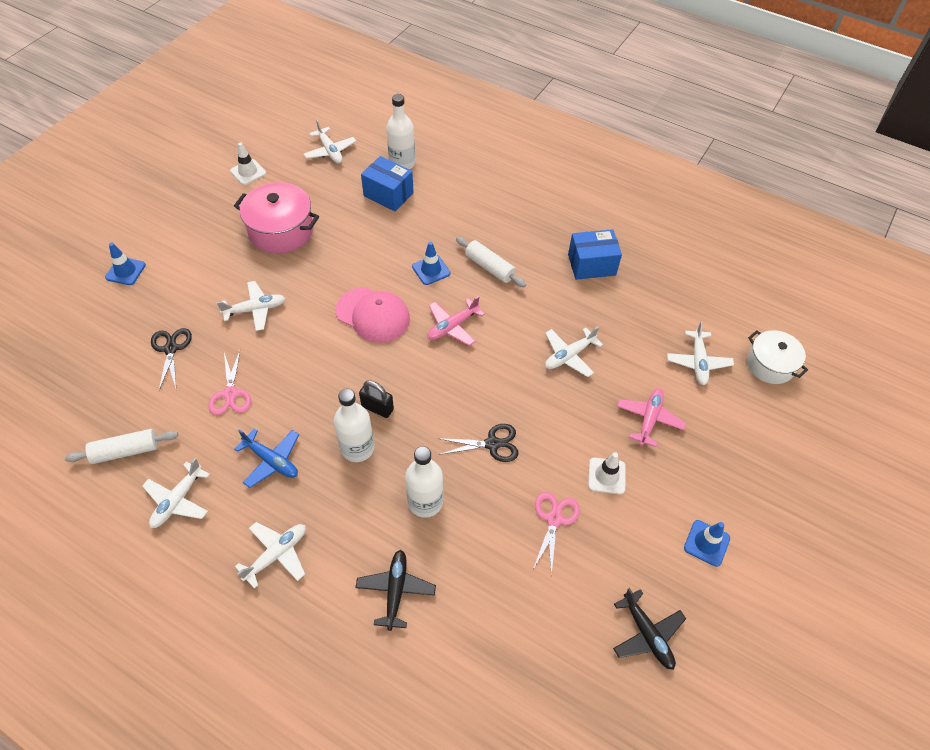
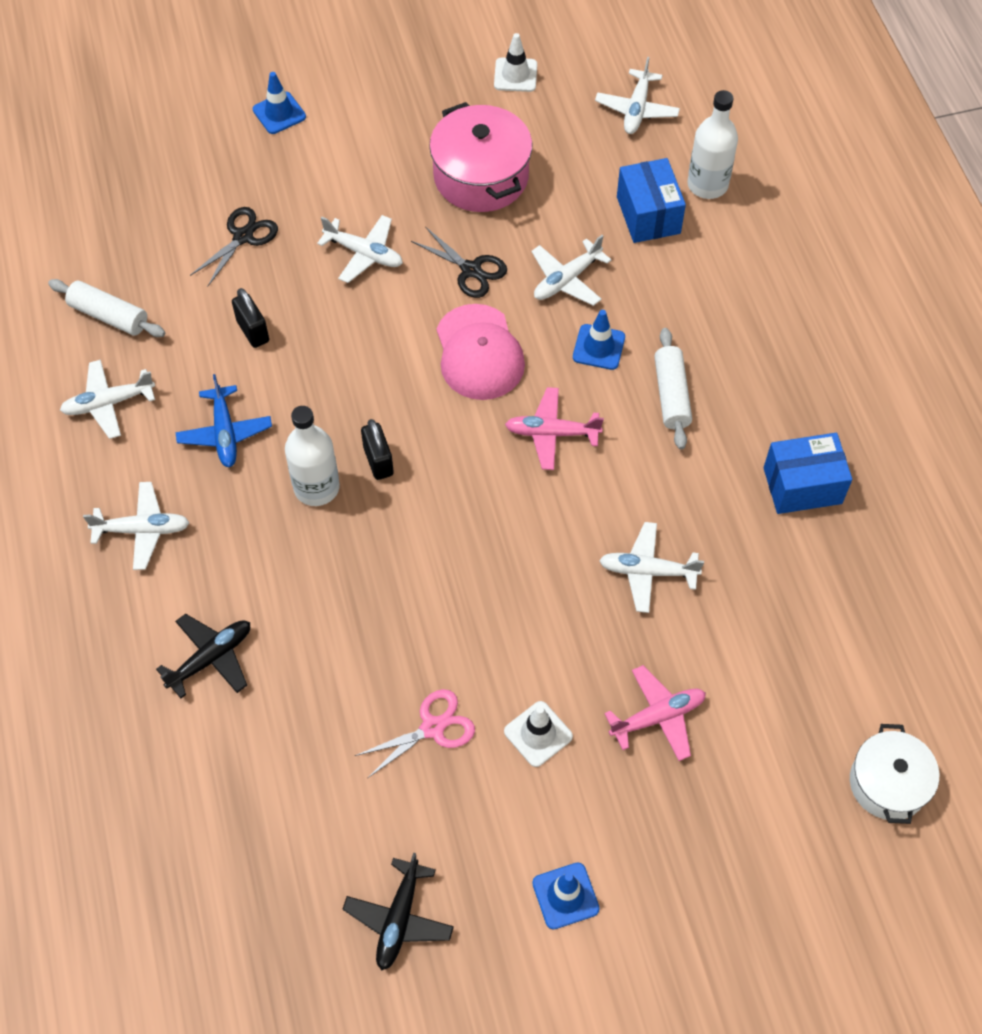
camera: 45 degrees right, 5 degrees up
(230, 394) = (253, 331): pink scissors -> black padlock
(425, 502) = (325, 598): white bottle -> none
(492, 444) = (455, 597): black scissors -> black scissors (471, 270)
(591, 265) = (802, 485): blue box -> blue box turned 45 degrees counterclockwise
(698, 362) = (797, 704): white plane -> white plane (566, 280)

